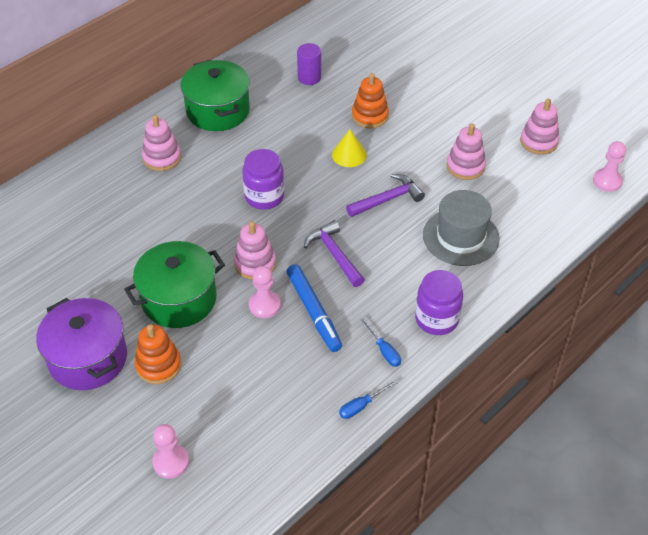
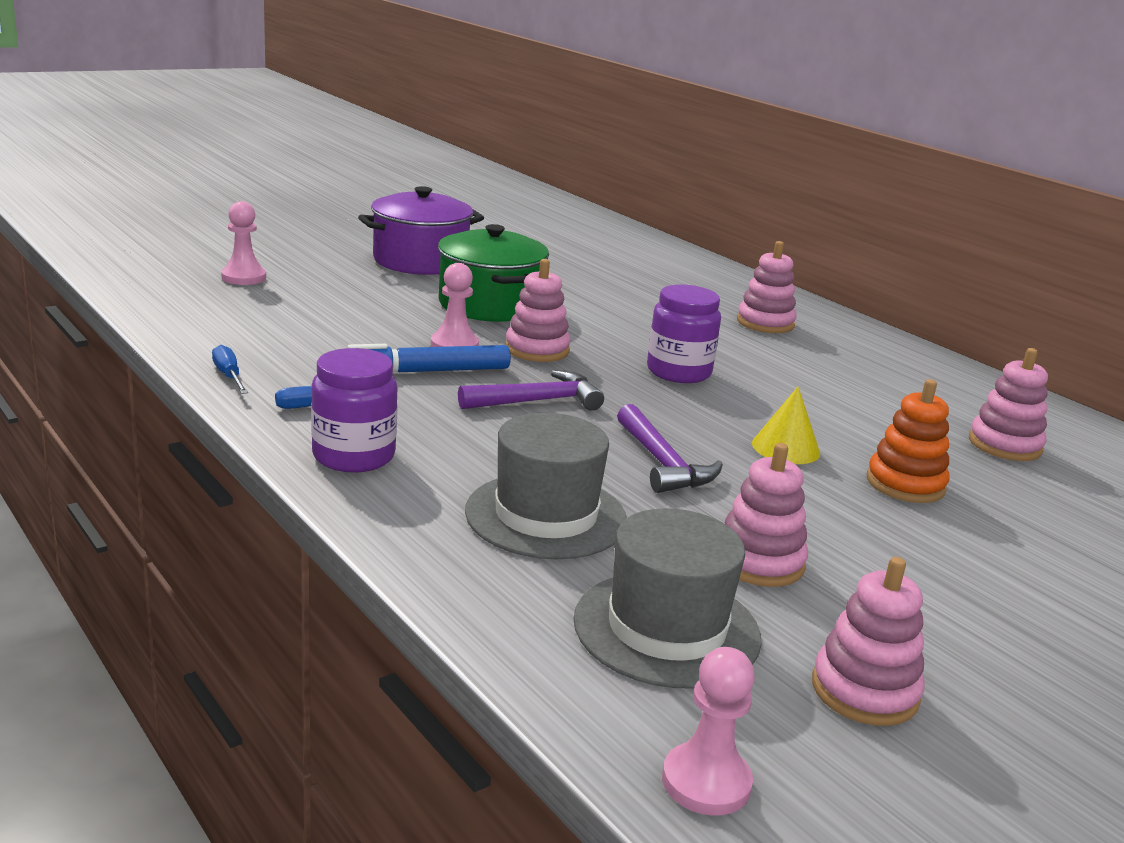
camera: 95 degrees right, 25 degrees down
(158, 365) = (388, 286): orange stacking toy -> none
(218, 110) = (882, 366): green pot -> none
(309, 77) = (1004, 445): purple cylinder -> pink stacking toy
(528, 193) = (666, 628): none -> grey hat

